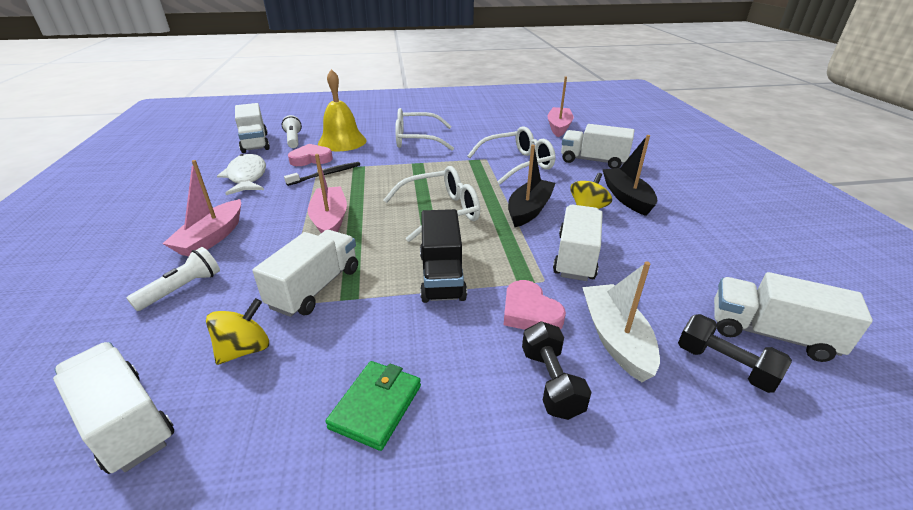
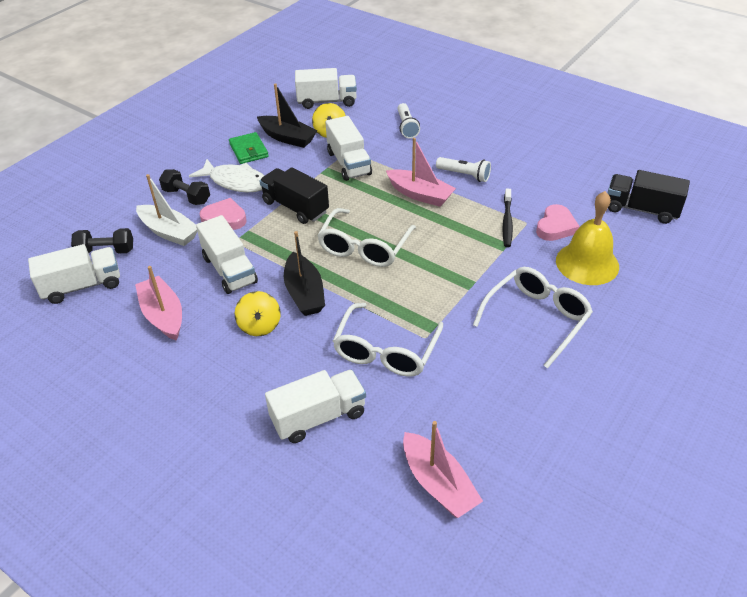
camera: 135 degrees right, 10 degrees up
(212, 238) = (455, 146): pink boat -> pink boat (163, 315)
(247, 177) = (550, 183): white fish -> white fish (235, 182)
(255, 143) = (641, 209): white truck -> black truck
(293, 140) = (627, 235): white flashlight -> white flashlight (464, 175)
(626, 198) = (237, 367): black boat -> black boat (287, 138)

